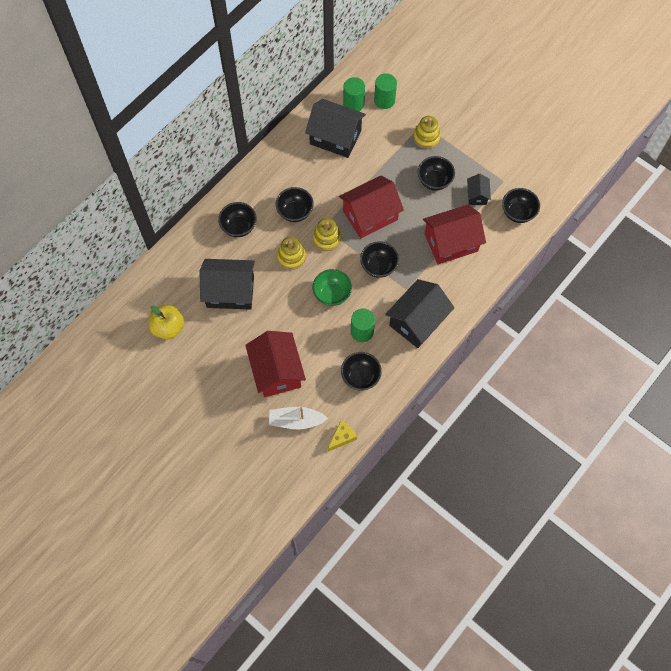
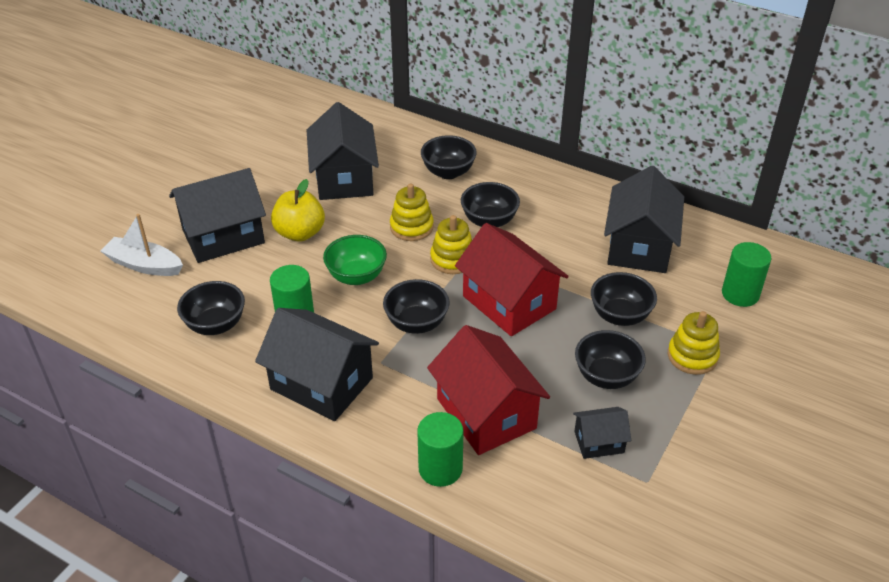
camera: 80 degrees right, 25 degrees down
(168, 327) = (283, 135): yellow apple -> yellow apple (300, 233)
(276, 371) = (223, 236): red house -> black house
(296, 420) = (144, 265): white boat -> white boat turned 60 degrees counterclockwise
(342, 437) = (113, 316): yellow cheese -> none
(353, 104) = (712, 259): green cylinder -> green cylinder (440, 469)
(518, 213) = (582, 513): black bowl -> black bowl (620, 316)

